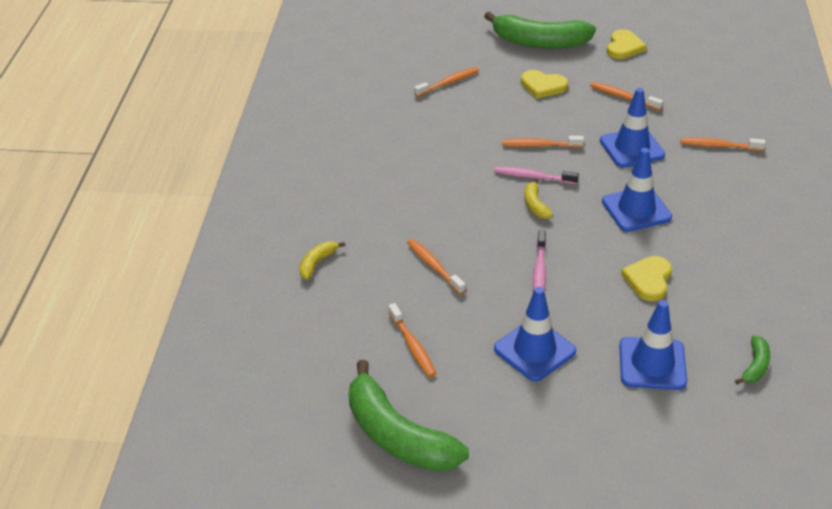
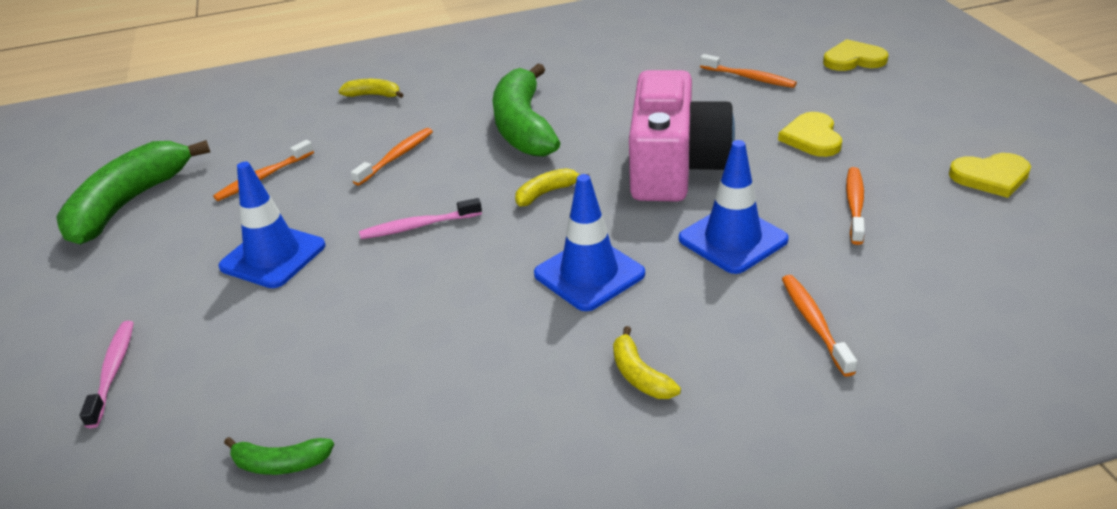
camera: 70 degrees right, 5 degrees down
(533, 177) = (604, 178): pink toothbrush -> pink toothbrush (113, 371)
(539, 42) = (913, 111): green banana -> green banana (523, 126)
(539, 145) = (675, 167): orange toothbrush -> pink camera
(648, 279) = (438, 317): yellow heart -> yellow heart (853, 59)
(652, 364) = (266, 356): blue traffic cone -> none
(735, 214) = (639, 375): none -> yellow banana

